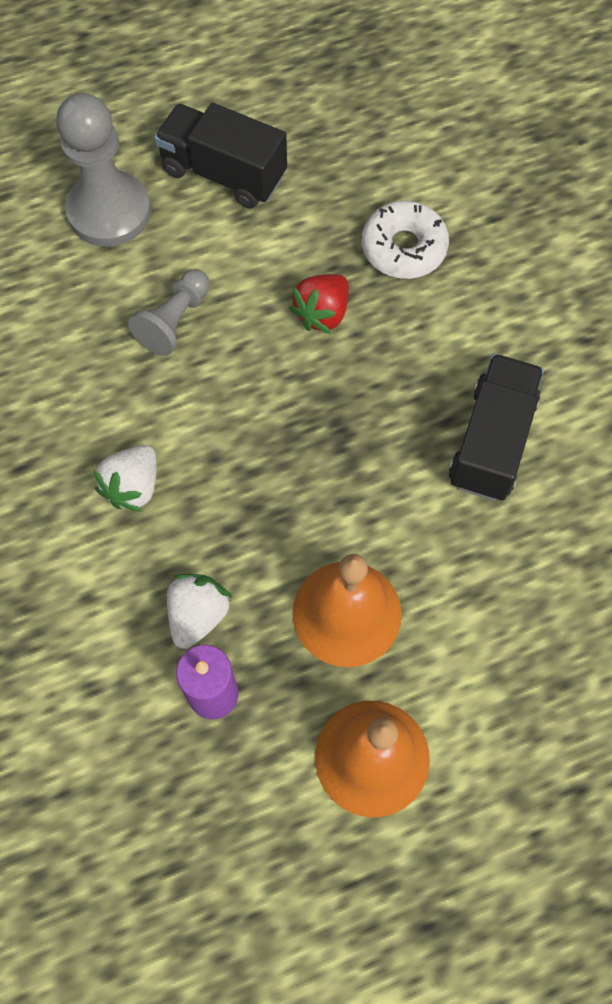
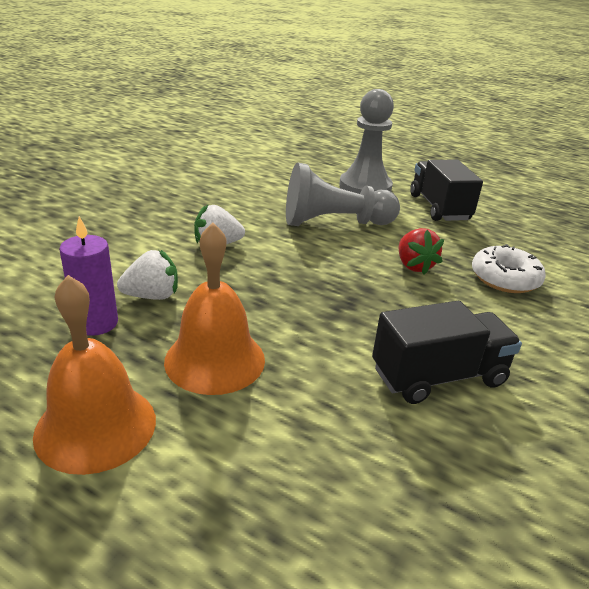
camera: 50 degrees right, 35 degrees down
(174, 321) = (334, 223): grey pawn -> grey pawn, size x1.71
(322, 313) = (414, 266): red strawberry -> red strawberry turned 105 degrees counterclockwise

